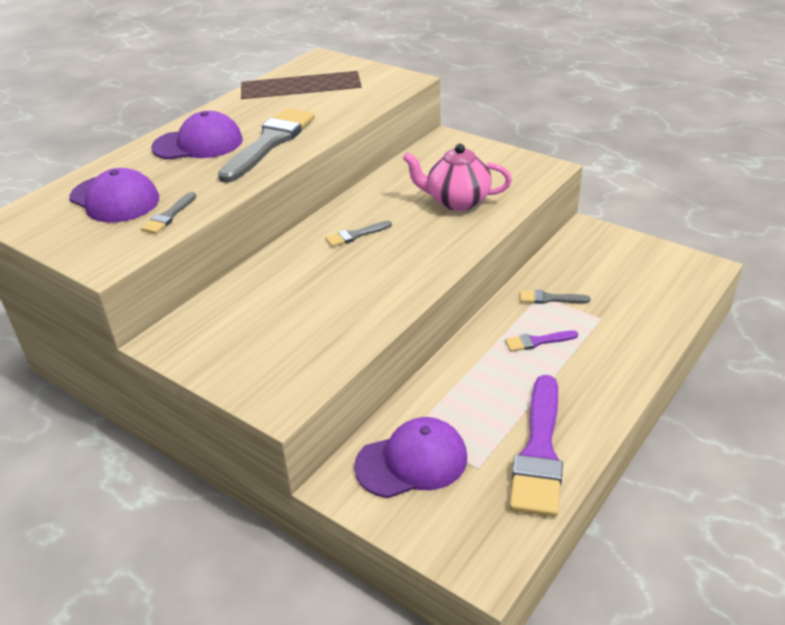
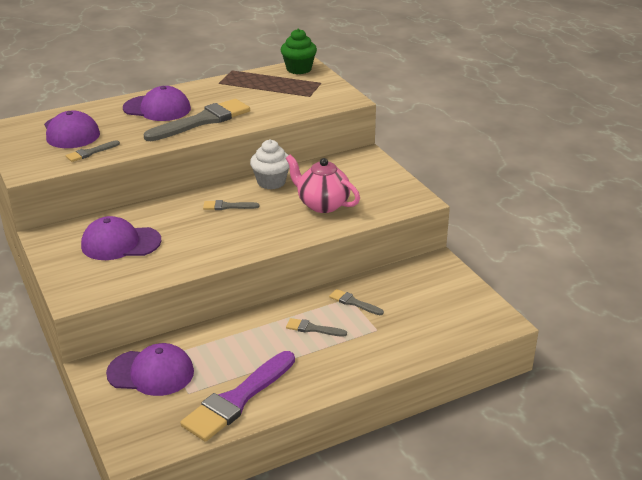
camera: 25 degrees right, 5 degrees down
(272, 318) = (120, 243): none -> purple cap
(317, 63) = (299, 69): none -> green cupcake
(376, 194) = (271, 182): none -> white cupcake
(537, 341) = (312, 329): purple brush -> grey brush

